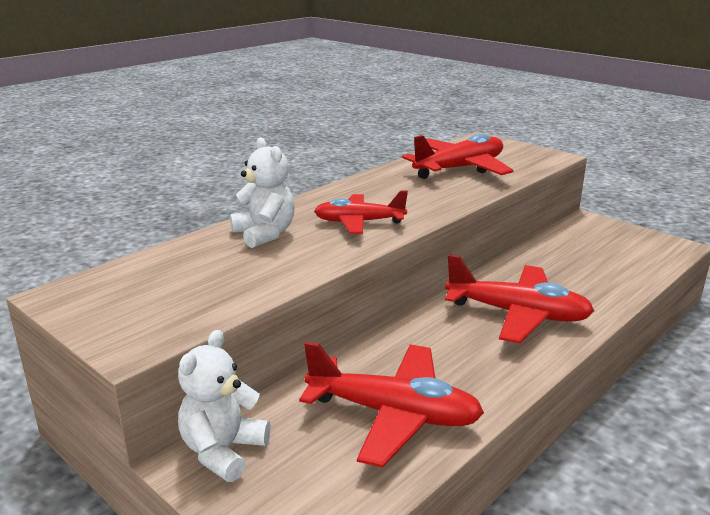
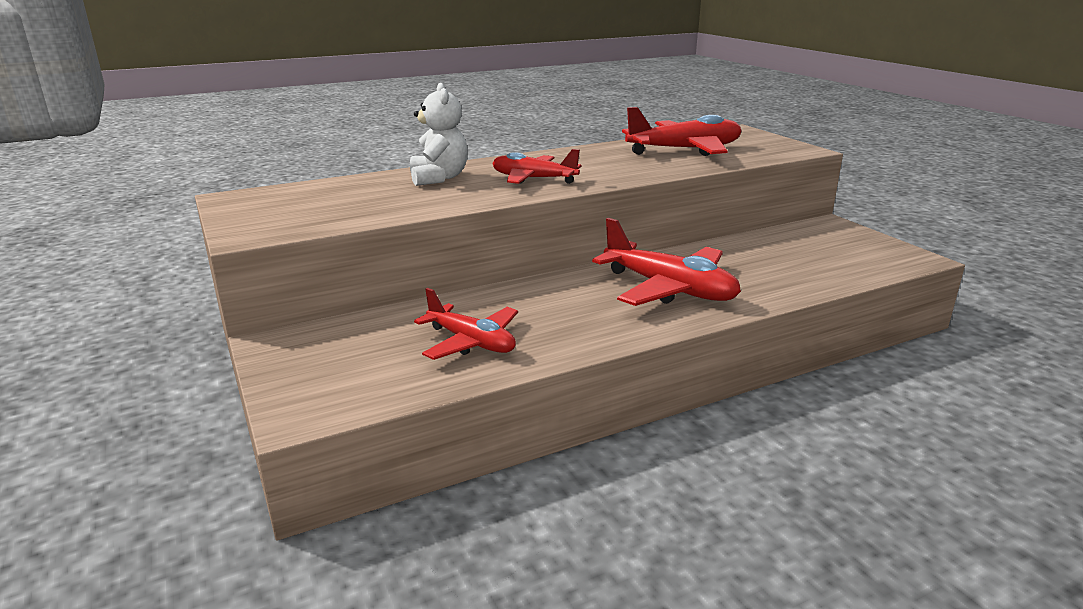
camera: 20 degrees right, 0 degrees up
(223, 451) = (305, 340): white teddy bear -> none
(393, 414) = (471, 342): red plane -> red plane, size x0.66

